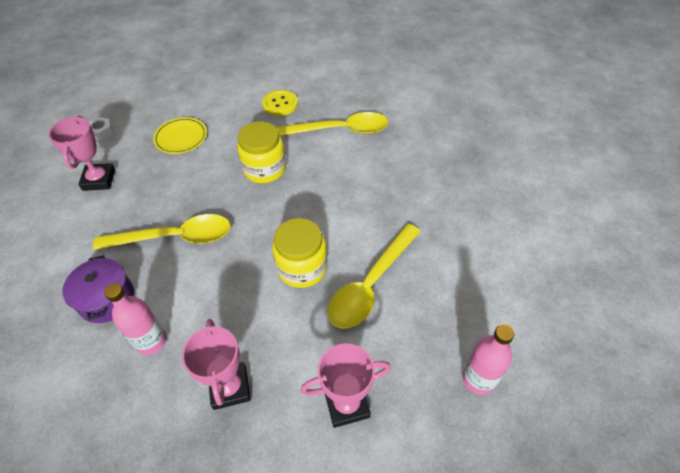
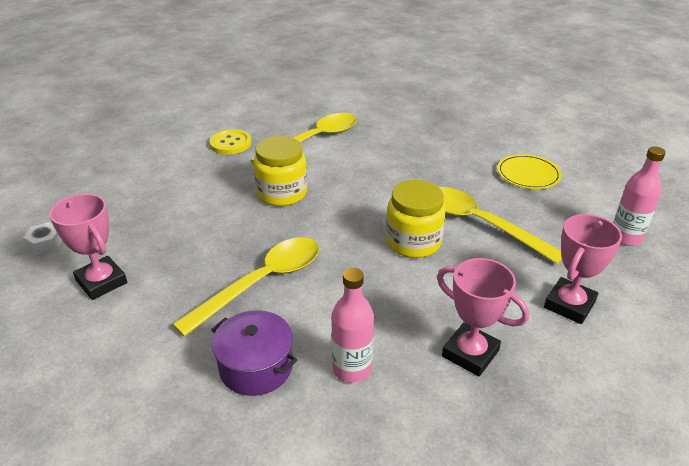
camera: 40 degrees left, 15 degrees down
(181, 137) = (156, 207): yellow plate -> yellow plate (528, 174)
(371, 284) = (480, 224): yellow spoon -> yellow spoon turned 135 degrees clockwise

